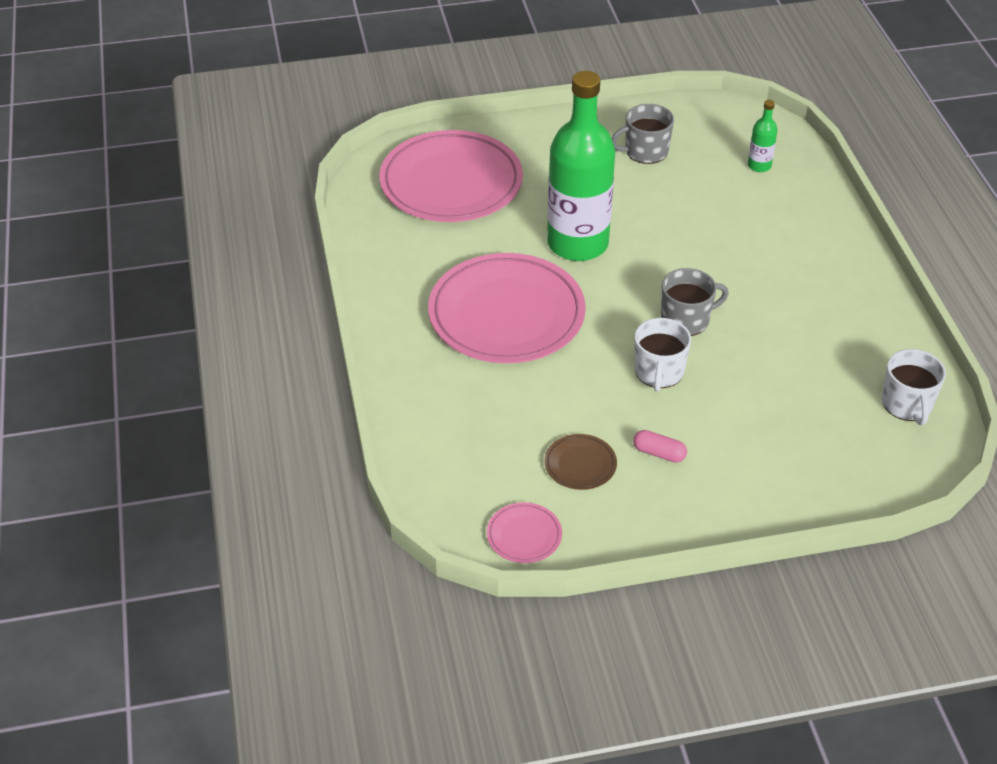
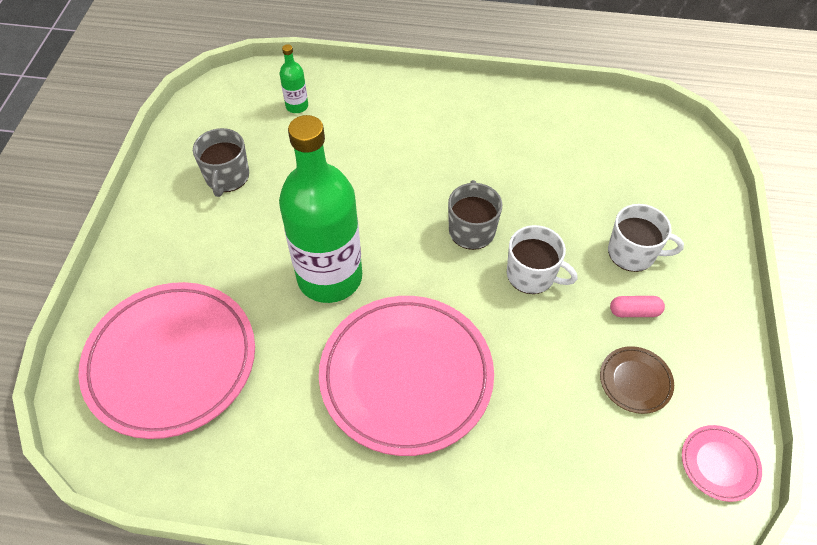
camera: 70 degrees left, 10 degrees up
(659, 453) = (634, 312): pink capsule -> pink capsule turned 45 degrees clockwise
(907, 404) = (619, 126): white mug -> white mug (633, 253)

